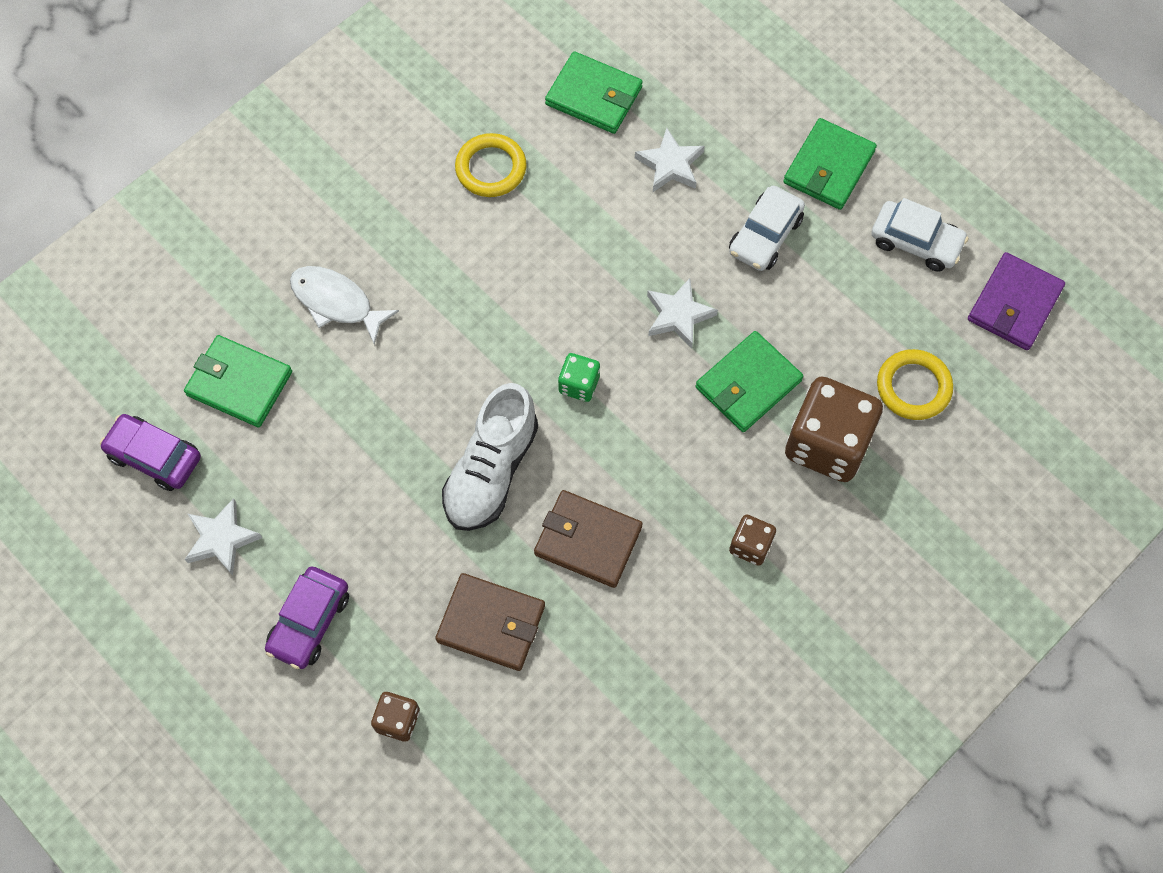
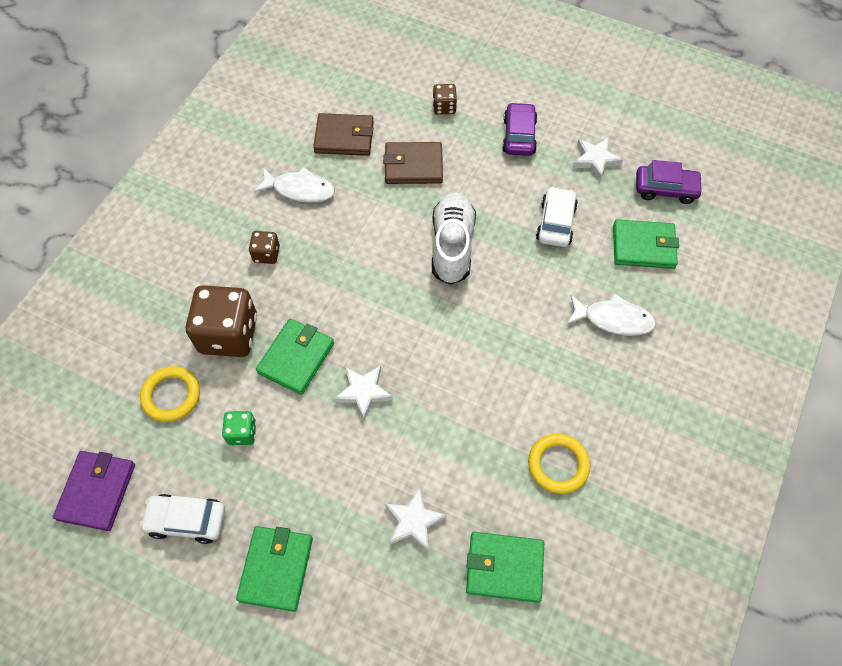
camera: 160 degrees right, 5 degrees down
(579, 384) = (417, 318): green dice -> green dice (242, 433)
(588, 540) = (373, 225): brown wallet -> brown wallet (344, 137)
(674, 639) = (300, 189): none -> white fish
(765, 236) = (315, 482): white car -> white car (555, 223)

